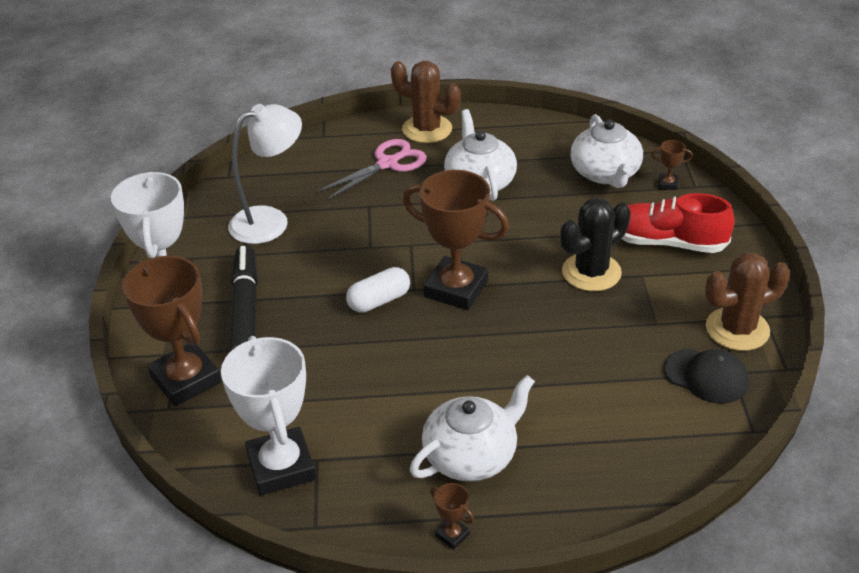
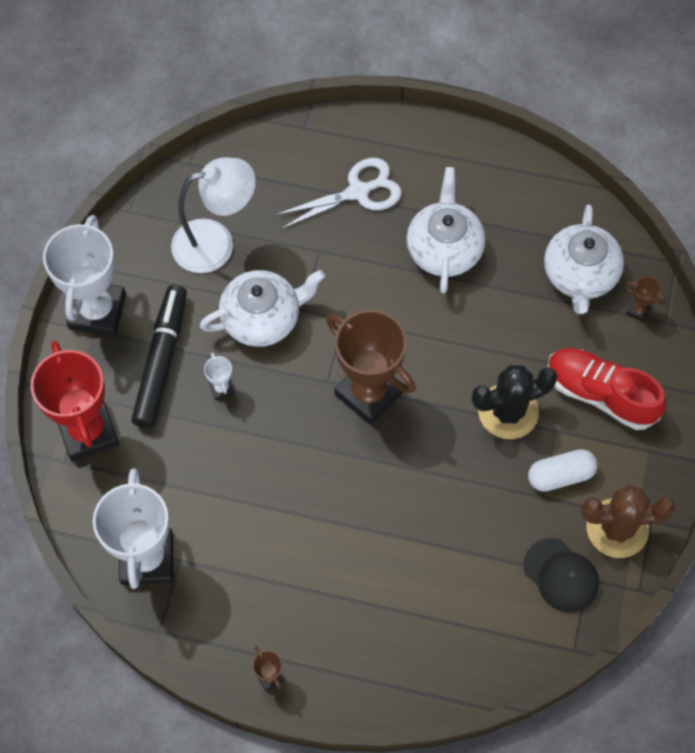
camera: 15 degrees right, 25 degrees up
(186, 379) = (88, 432): brown trophy -> red trophy
(312, 317) = (221, 388): none -> white trophy
(379, 301) = (290, 386): white capsule -> white capsule (560, 475)
(387, 164) = (358, 192): pink scissors -> white scissors
(427, 129) = (417, 149): brown cactus -> none
(471, 456) = (314, 599): white teapot -> white teapot (262, 318)

